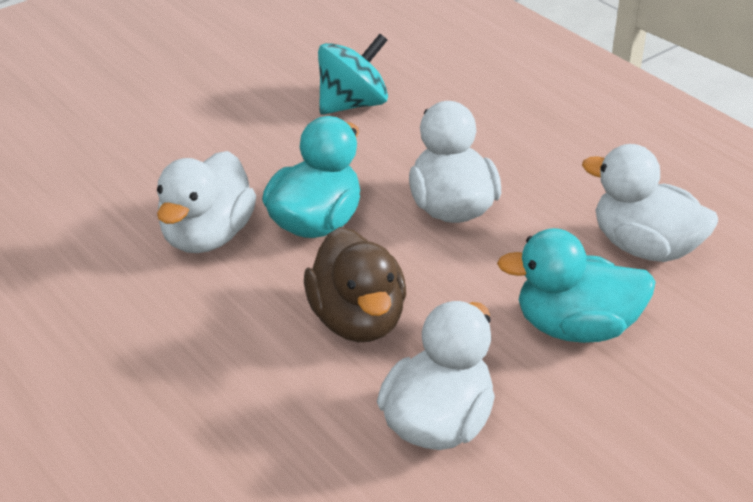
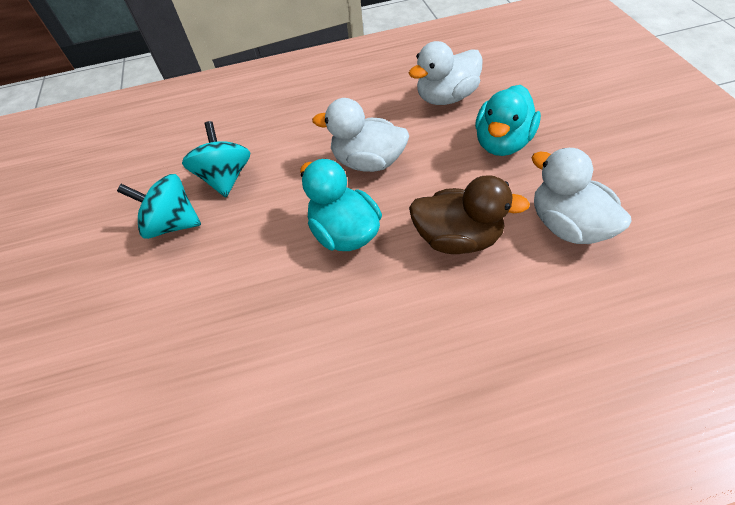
camera: 60 degrees left, 15 degrees up
(207, 236) = (323, 302): white duck -> none
(262, 94) = (173, 224): none -> turquoise spinning top

